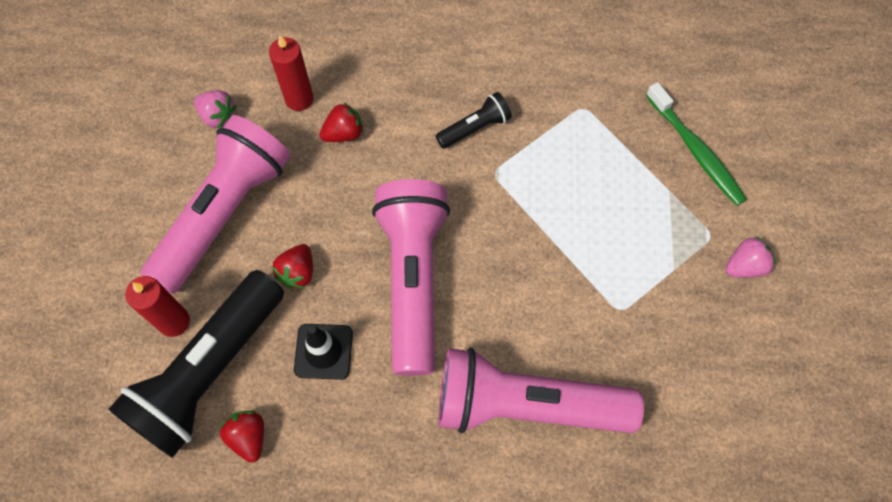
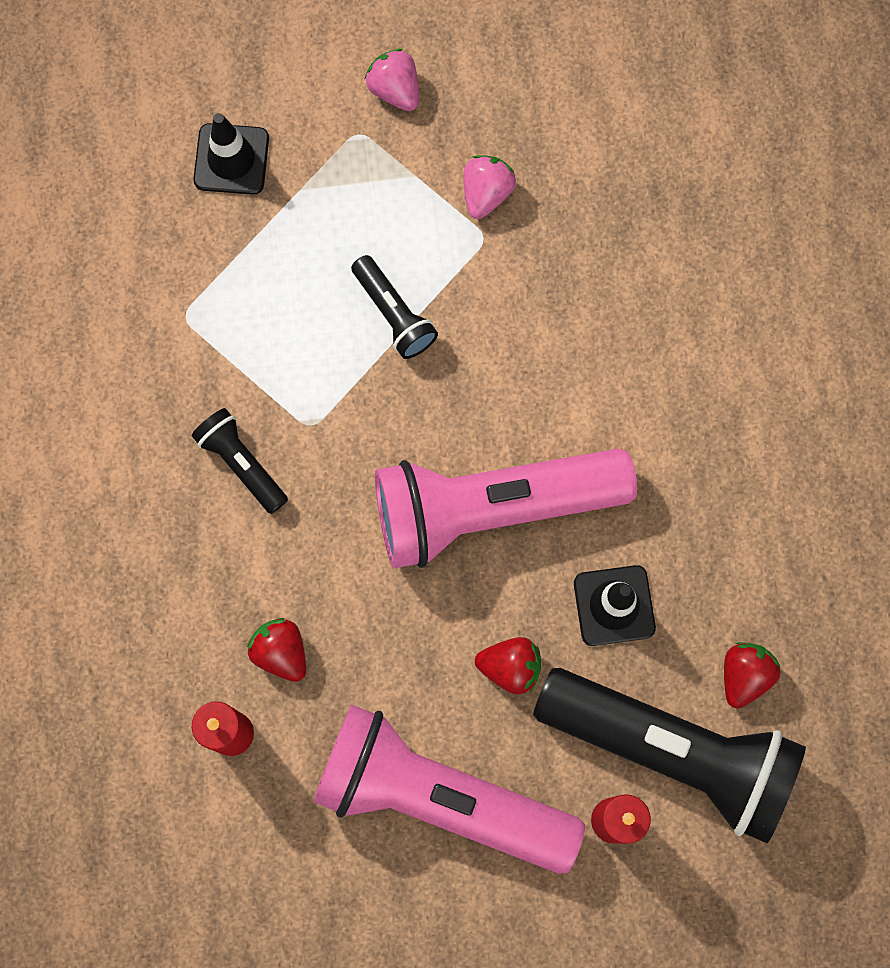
camera: 100 degrees left, 10 degrees up
(218, 116) = (281, 851): pink strawberry -> pink strawberry (486, 193)
(248, 437) = (744, 675): red strawberry -> red strawberry turned 150 degrees clockwise
(526, 404) = (631, 338): pink flashlight -> none
(567, 237) = (393, 314): none -> black flashlight
(696, 150) = (231, 159): green toothbrush -> black traffic cone

